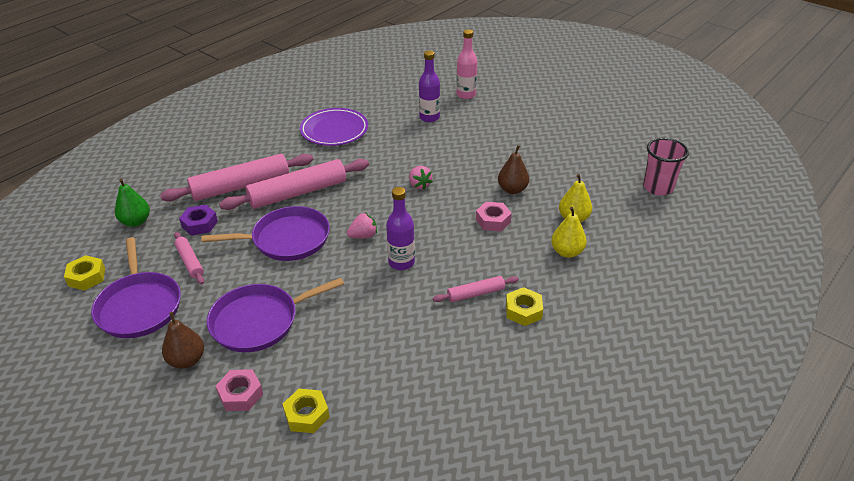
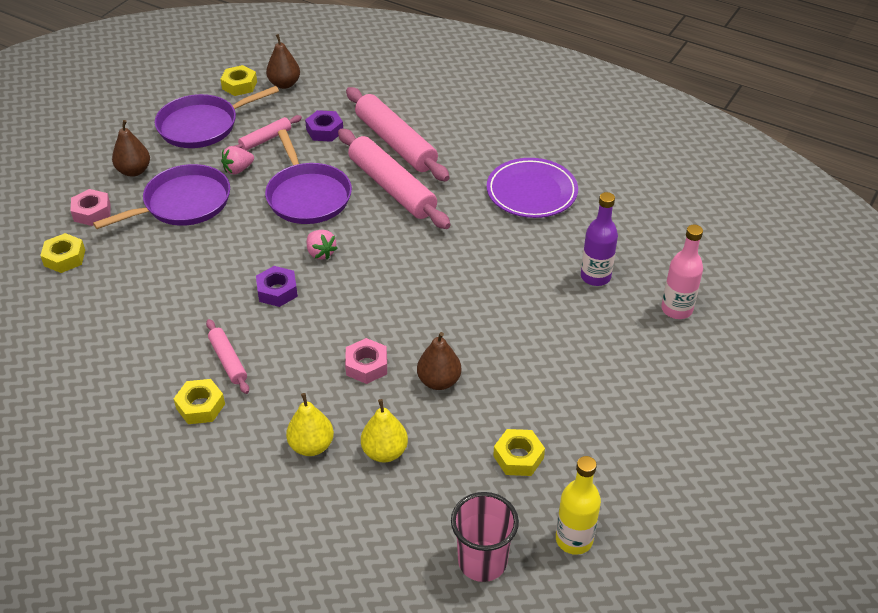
camera: 80 degrees right, 5 degrees up
(108, 245) = (284, 84): none -> brown pear
(136, 222) = (322, 90): green pear -> none
(259, 321) = (183, 203): purple pan -> purple pan turned 90 degrees clockwise
(401, 262) = (277, 291): purple bottle -> purple nut
(419, 185) = (429, 287): pink strawberry -> pink strawberry (238, 169)
(579, 165) = (518, 457): none -> yellow nut
(639, 154) = (574, 539): none -> yellow bottle

